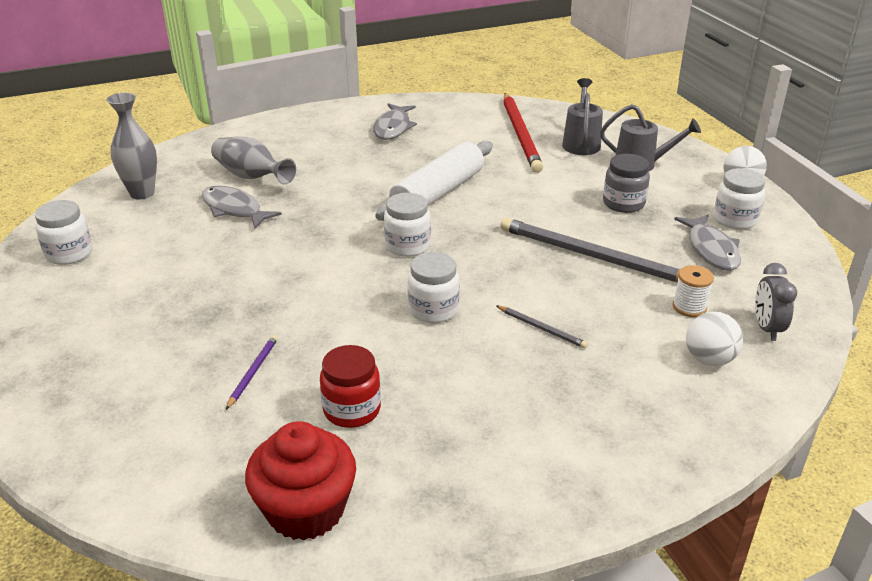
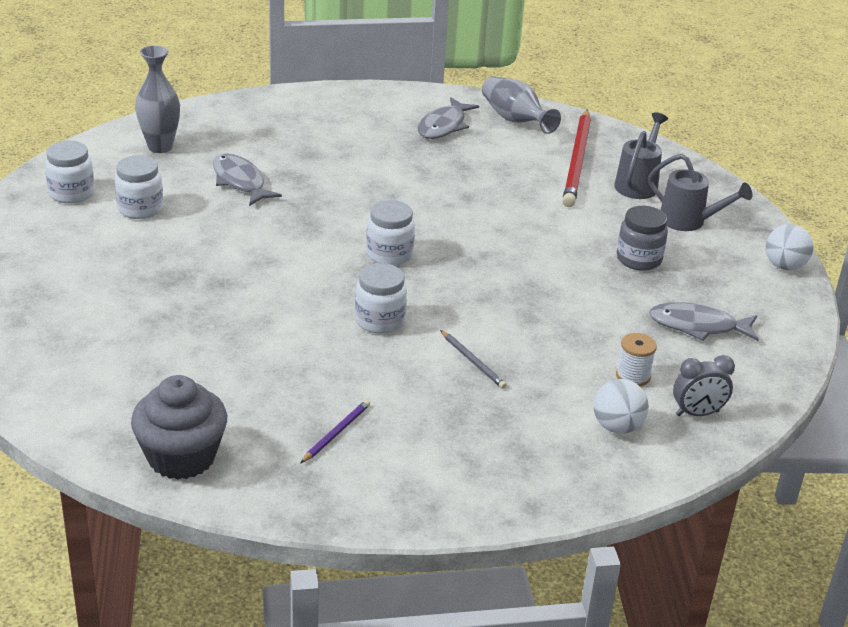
camera: 15 degrees right, 0 degrees up
(251, 176) = (272, 151): grey vase -> grey vase (515, 120)
(253, 372) = (189, 337): purple pencil -> purple pencil (336, 433)
(306, 510) = (181, 457): red cupcake -> grey cupcake
(352, 410) = (259, 389): red jar -> none
(437, 193) = (450, 207): white rolling pin -> none
(592, 256) = (568, 305): grey pencil -> none
(711, 249) = (698, 326): grey fish -> grey fish turned 90 degrees clockwise
(735, 219) = (748, 302): white jar -> white jar (140, 208)
(767, 328) = (697, 413): grey clock -> grey clock turned 120 degrees counterclockwise

